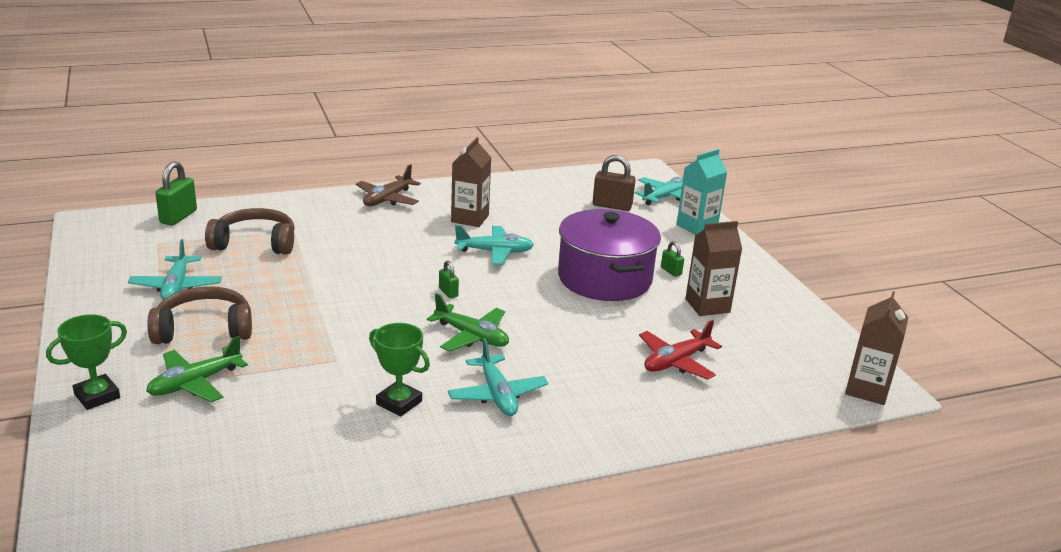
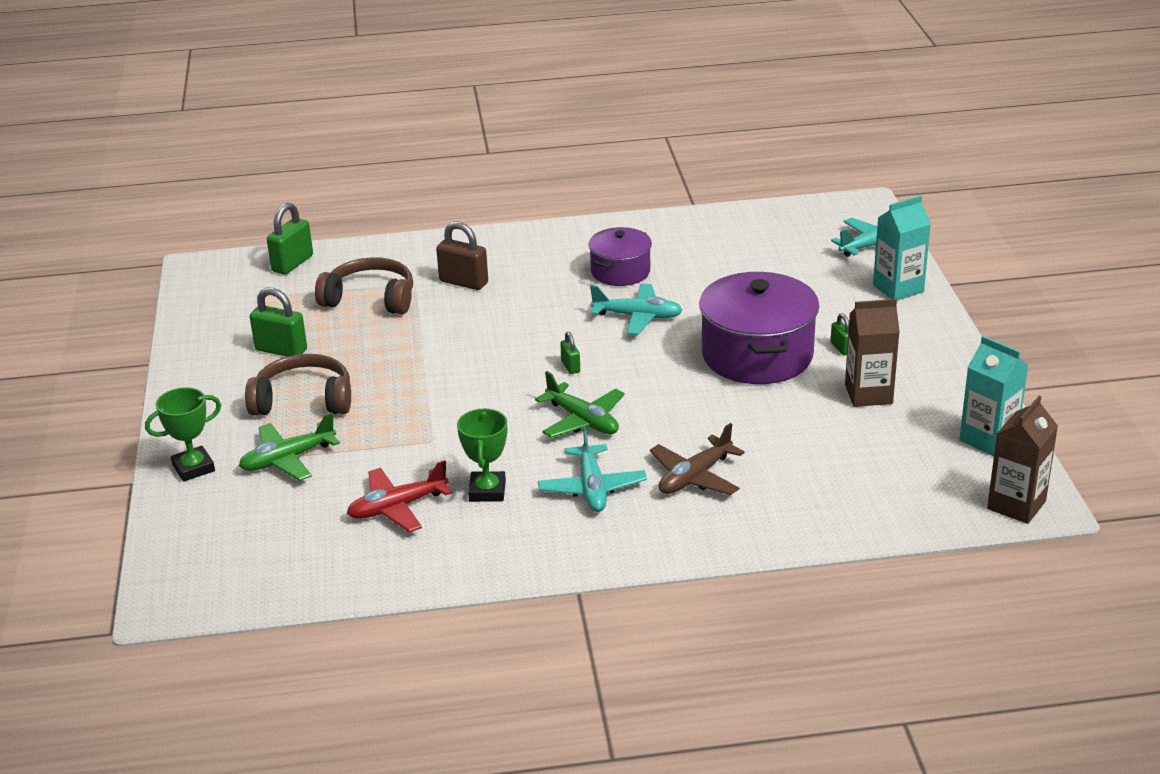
camera: 15 degrees right, 5 degrees up
(176, 287) = (281, 350): turquoise plane -> green padlock
(387, 199) = (530, 243): brown plane -> brown plane (695, 477)
(399, 402) = (487, 491): green trophy -> green trophy turned 45 degrees clockwise
(470, 218) = (620, 271): brown carton -> purple pot
(612, 206) = (800, 257): brown padlock -> brown padlock (463, 282)
(676, 362) = (803, 461): red plane -> red plane (397, 507)
(819, 337) = (988, 439): none -> turquoise carton

